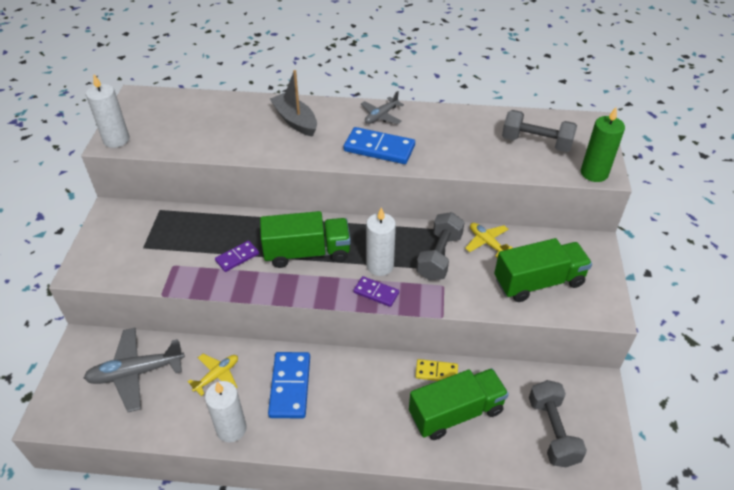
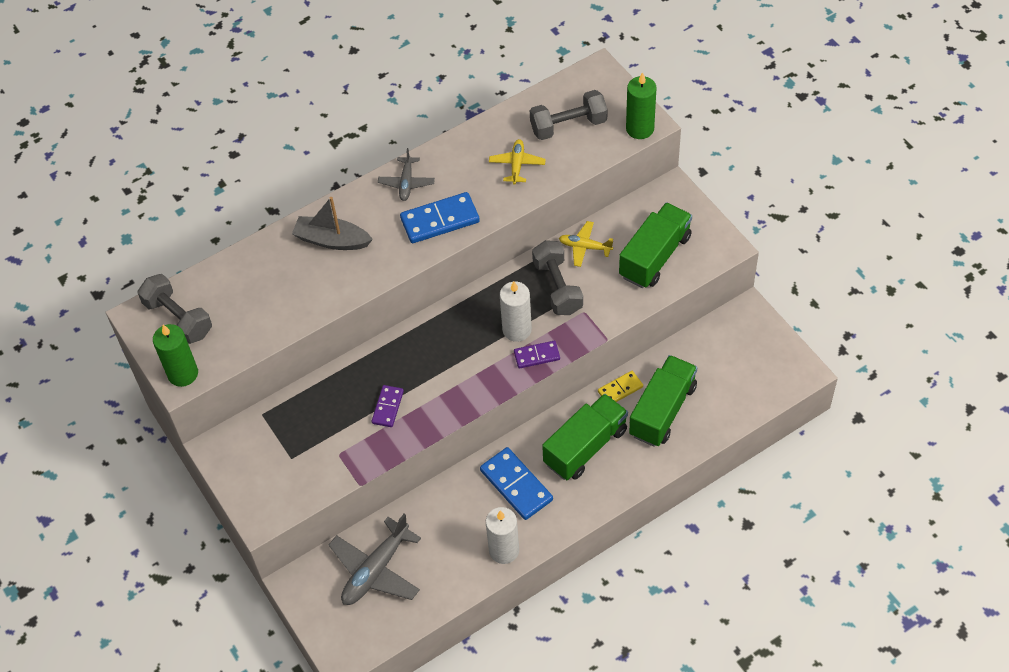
camera: 35 degrees left, 10 degrees up
(116, 140) = (183, 374): white candle -> green candle
(217, 376) = (447, 521): yellow plane -> yellow plane (517, 165)
(307, 253) = (444, 360): green truck -> green truck (585, 447)
(552, 431) = (743, 373): grey dumbbell -> grey dumbbell (178, 318)

